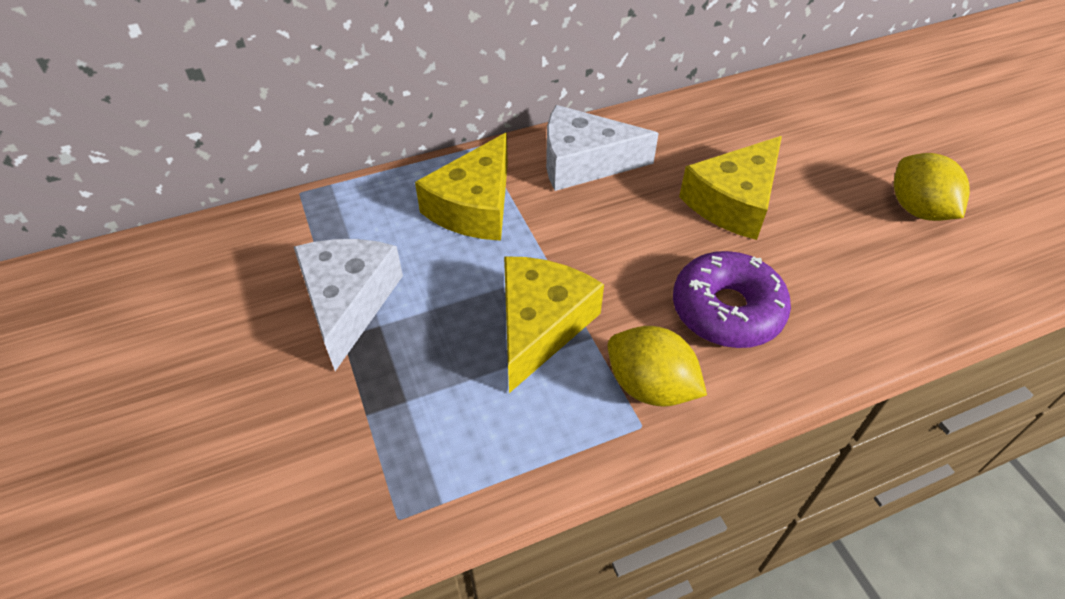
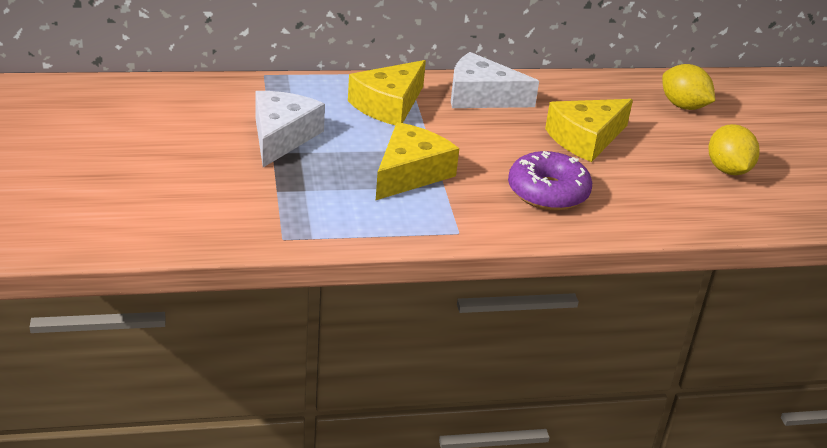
camera: 10 degrees right, 15 degrees down
(650, 386) = (473, 216): yellow lemon -> yellow lemon (683, 106)

